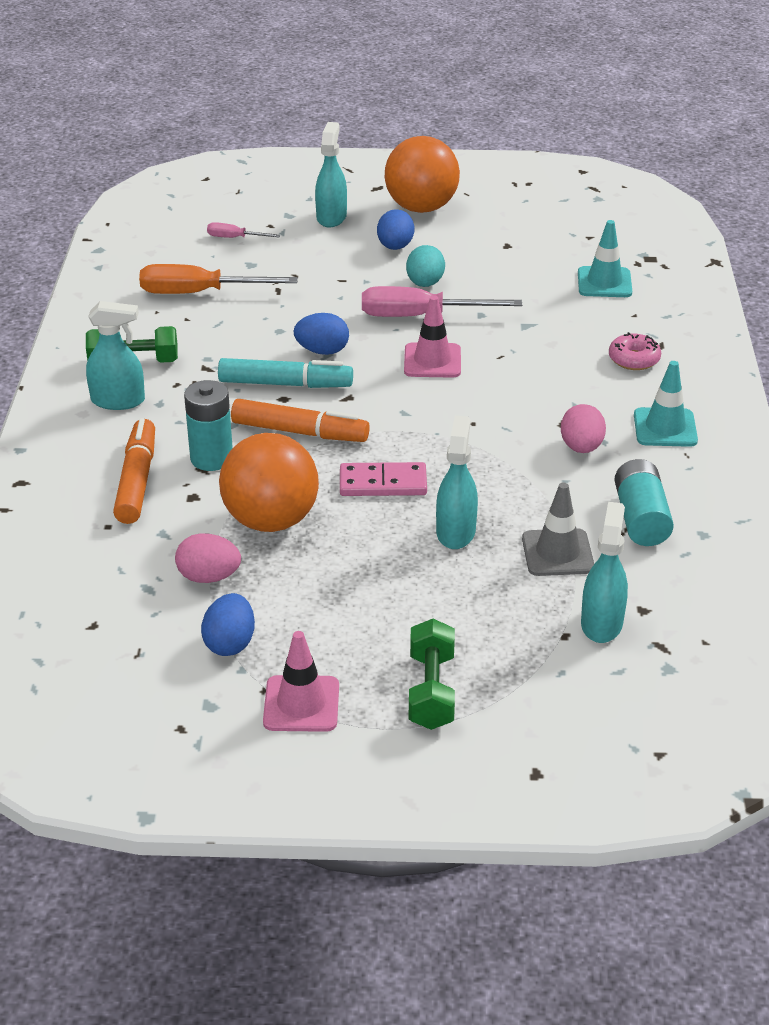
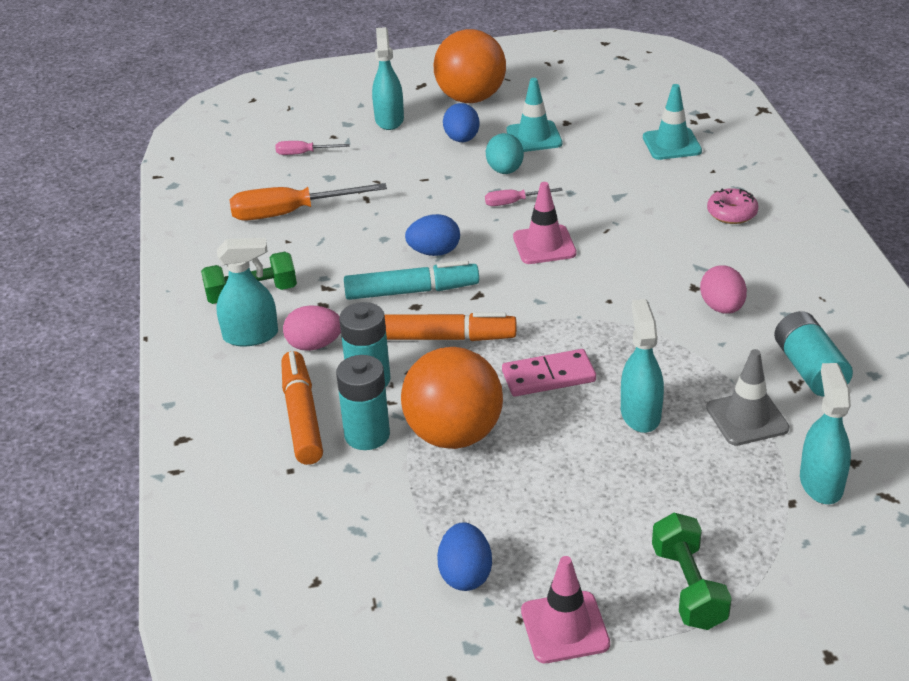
camera: 10 degrees left, 0 degrees up
(190, 507) = (367, 435): none -> turquoise battery
(209, 577) = (415, 506): pink egg -> pink egg (314, 345)
(420, 316) = (514, 202): pink screwdriver -> pink screwdriver, size x0.50
(665, 428) = (790, 275): turquoise traffic cone -> turquoise traffic cone (534, 137)

